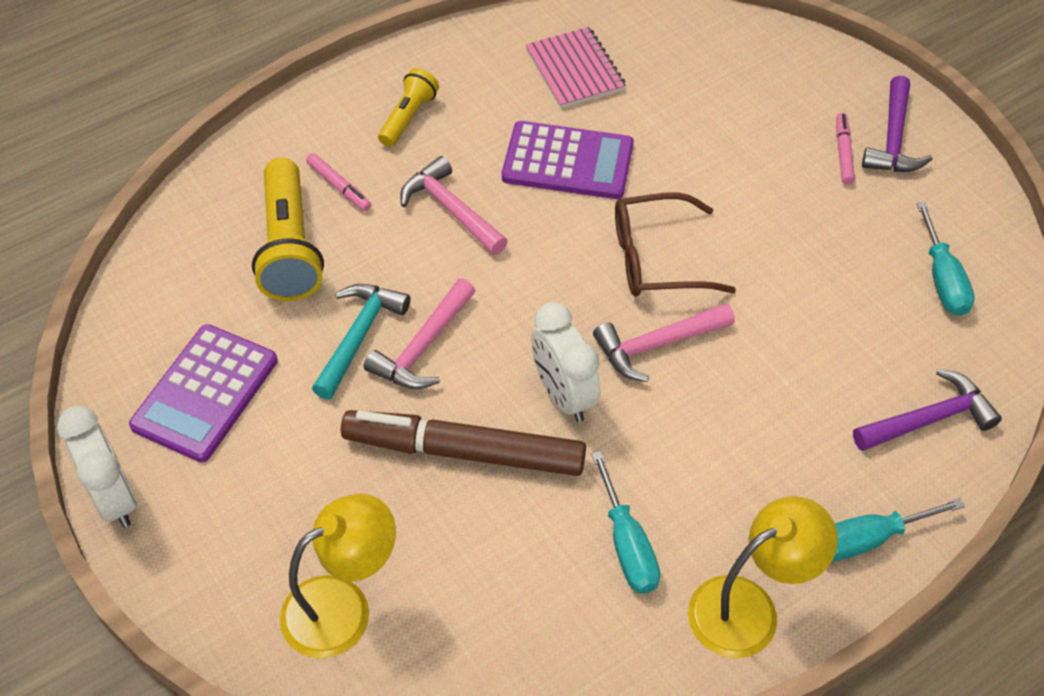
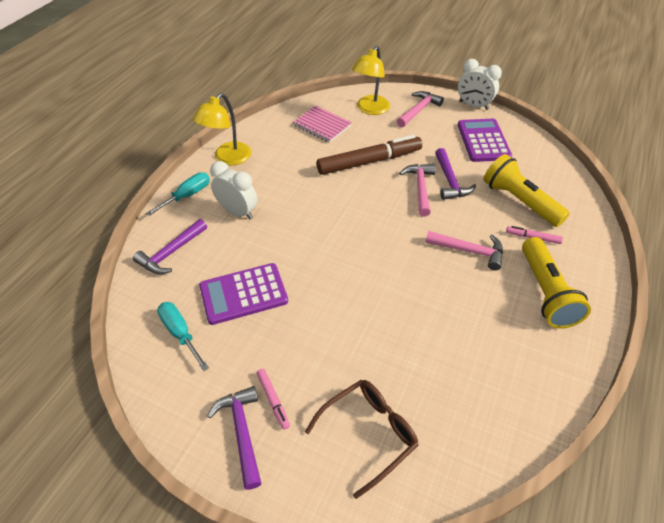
camera: 150 degrees right, 5 degrees down
(359, 337) = (449, 181): turquoise hammer -> purple hammer
(408, 117) = (546, 292): yellow flashlight -> yellow flashlight, size x1.75
(563, 395) = (346, 195): white clock -> white clock (237, 212)
(568, 162) = (436, 307): purple calculator -> purple calculator (243, 294)
(575, 70) = (489, 379): pink notebook -> pink notebook (322, 125)
(627, 545) = (285, 158): turquoise screwdriver -> none
(656, 258) = (347, 273): brown glasses -> brown glasses (369, 433)
(657, 345) = (319, 232): pink hammer -> pink hammer (418, 110)

